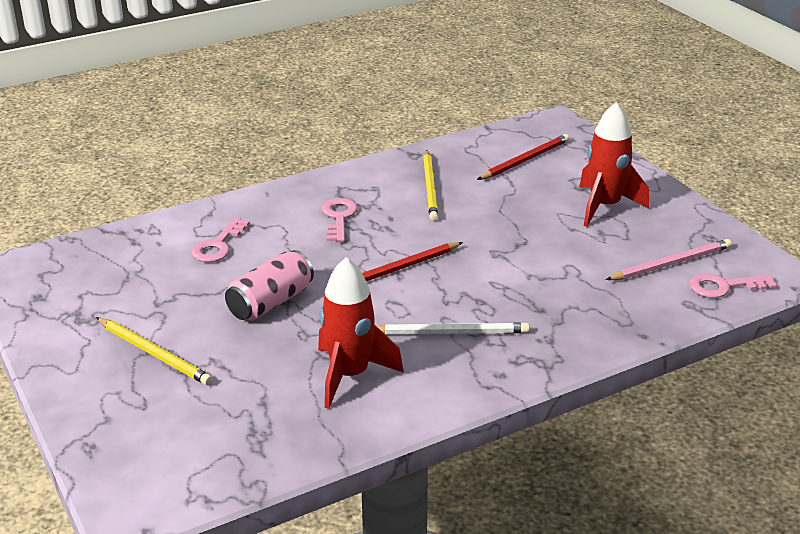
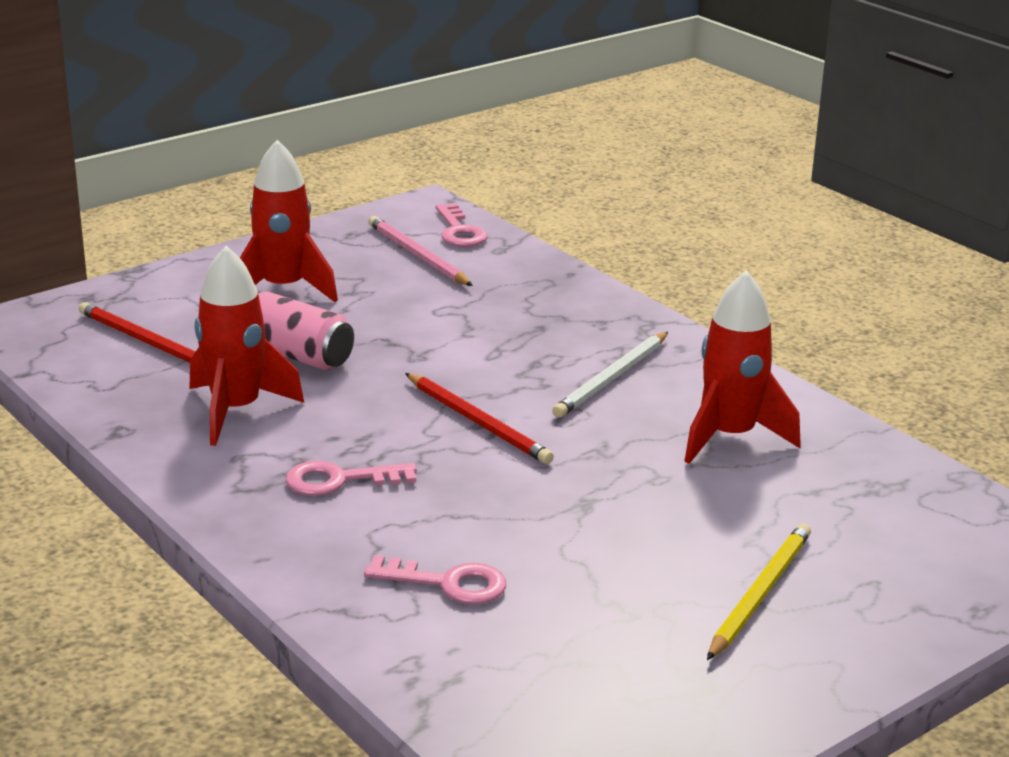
camera: 100 degrees left, 5 degrees down
(270, 302) = (594, 512): pink can -> pink can (295, 355)
(430, 187) = (236, 411): yellow pencil -> red rocket
(451, 332) = (611, 378): white pencil -> white pencil turned 135 degrees counterclockwise

